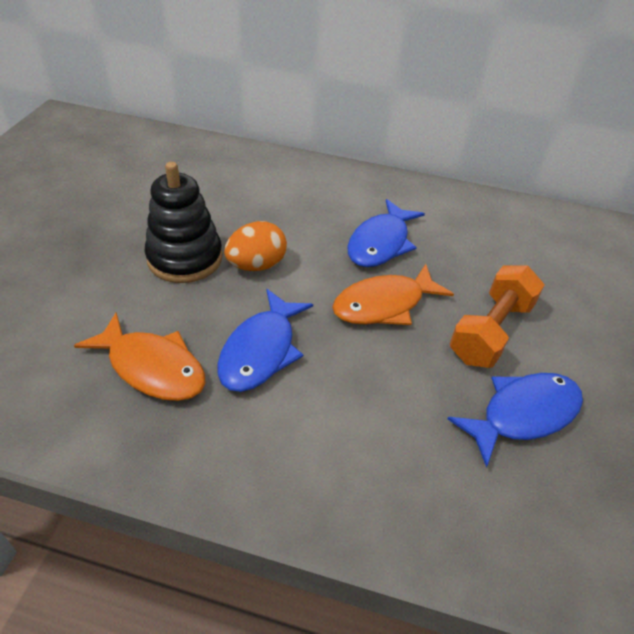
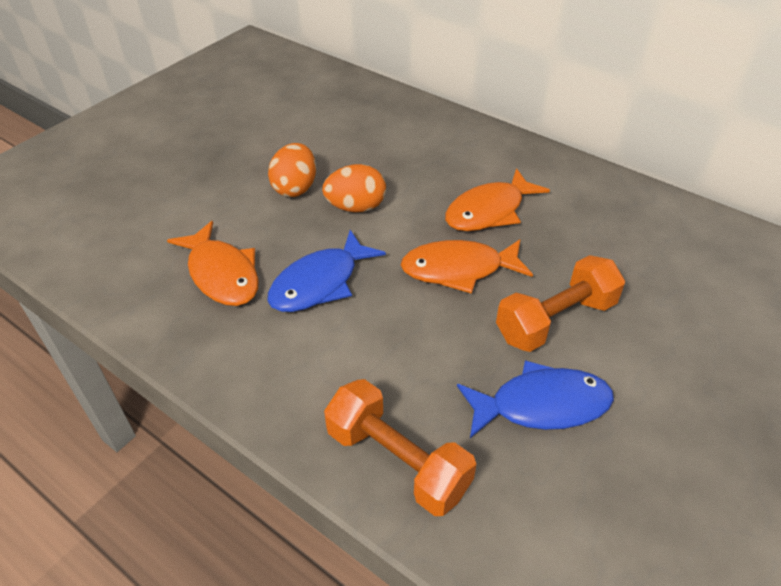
camera: 25 degrees right, 0 degrees up
(185, 258) = (295, 188): black stacking toy -> orange egg
(380, 243) = (489, 211): blue fish -> orange fish
(432, 513) = (397, 461): none -> orange dumbbell

